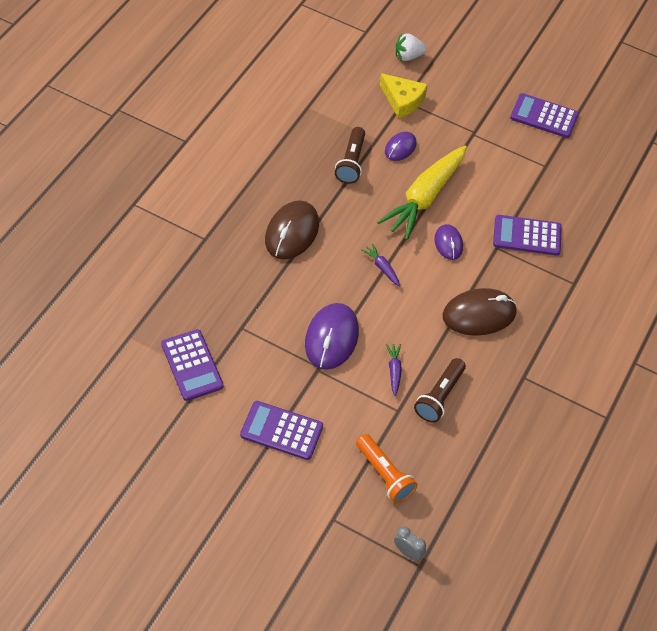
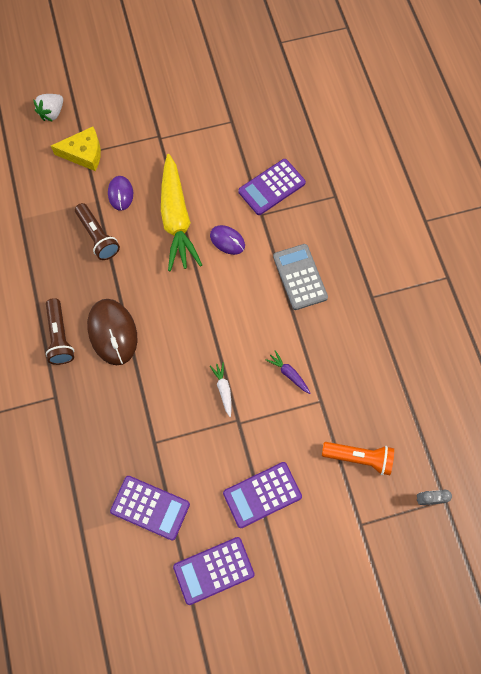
camera: 40 degrees left, 15 degrees up
(331, 338) = (223, 389): purple mouse -> white carrot
(382, 268) = (202, 301): purple carrot -> none
(439, 396) = (335, 364): brown flashlight -> brown flashlight (60, 336)
(479, 314) = (300, 277): brown mouse -> grey calculator
(544, 116) = (193, 82): purple calculator -> purple calculator (213, 570)

